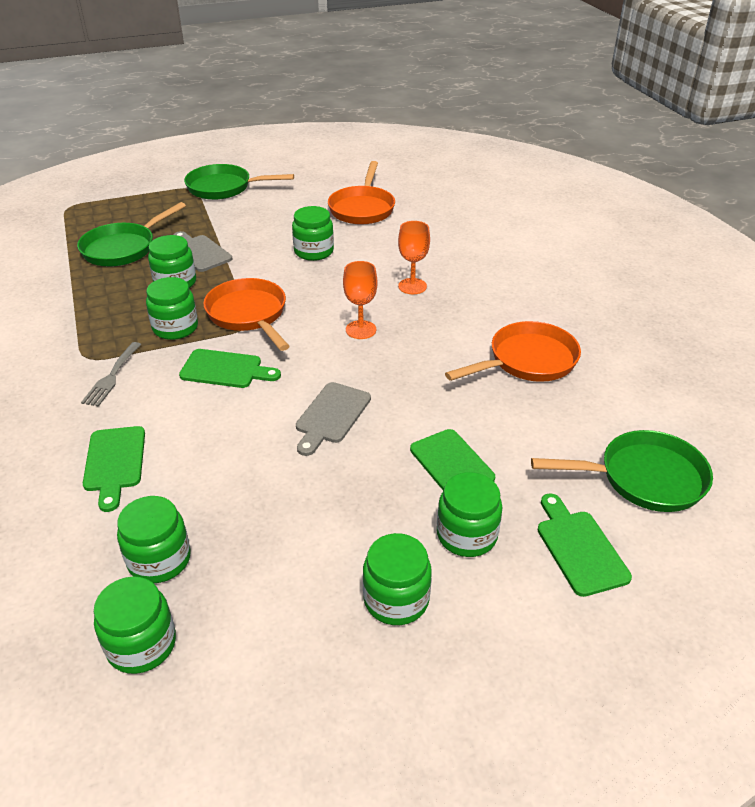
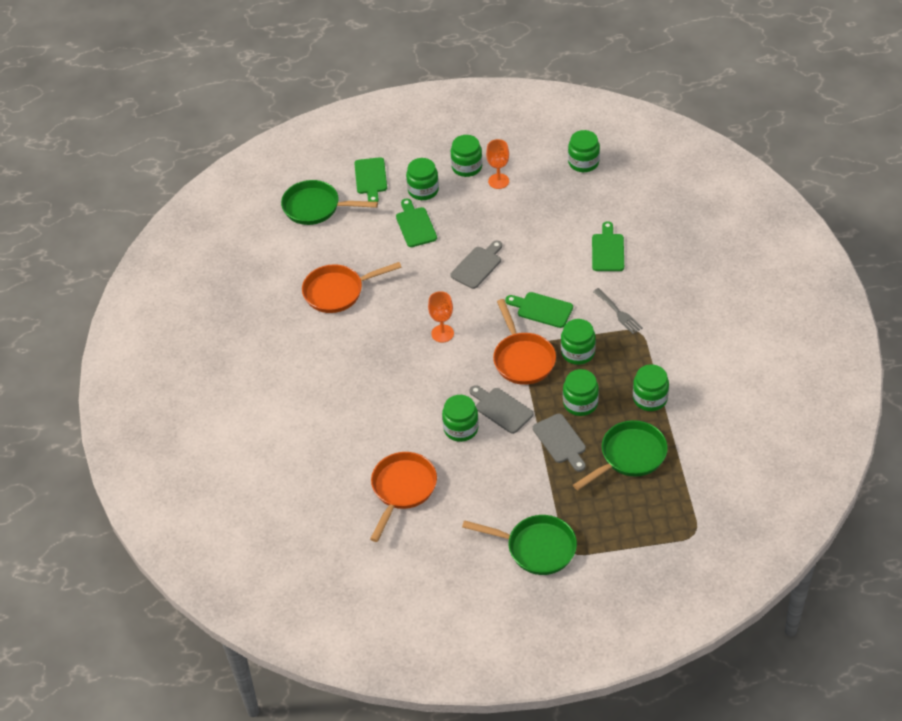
camera: 165 degrees left, 10 degrees up
(111, 377) = (618, 313): grey fork -> grey fork turned 120 degrees clockwise
(159, 560) = (578, 196): green jar -> green jar (650, 398)
(270, 270) = (501, 409): none -> grey cutting board
(412, 286) = (390, 374): orange goblet -> orange goblet (498, 181)

